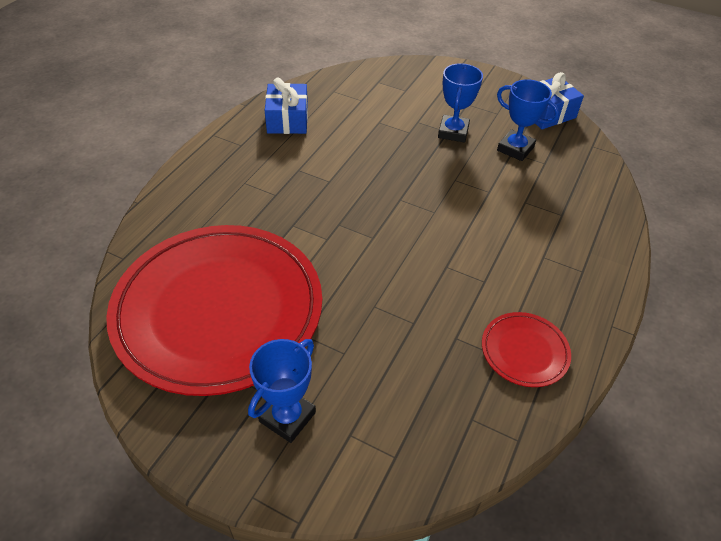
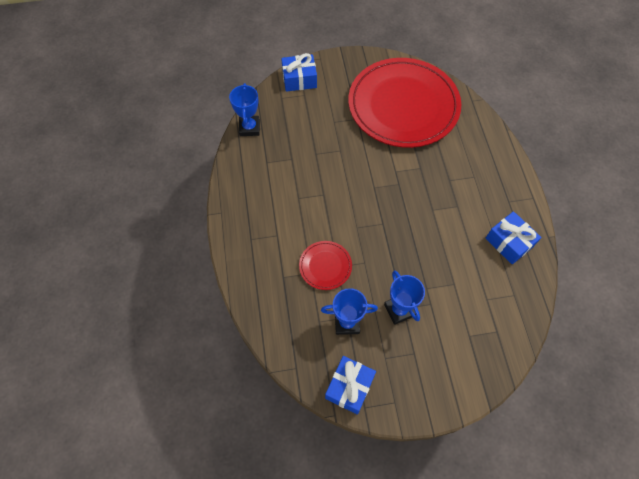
camera: 145 degrees right, 15 degrees up
(287, 417) = (332, 86): blue trophy -> blue trophy (249, 128)
(331, 475) = (299, 79): none -> blue gift
(524, 351) = (256, 171): red plate -> red plate (325, 266)

